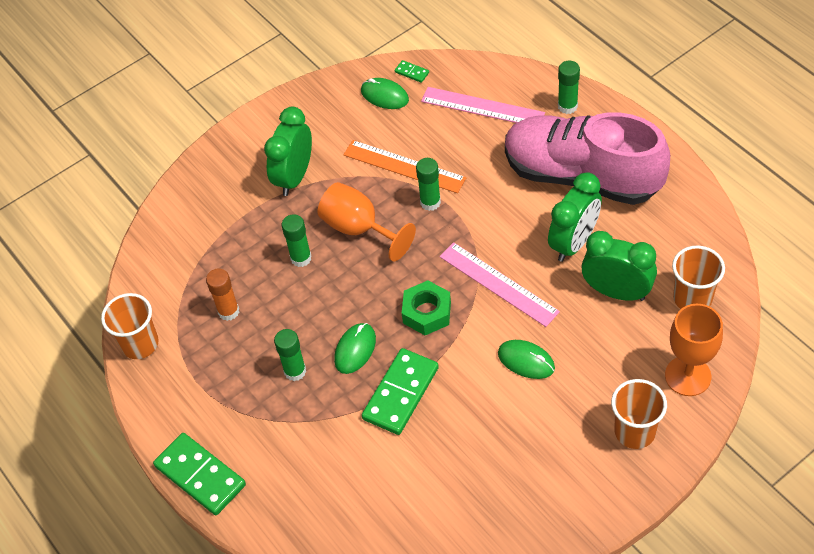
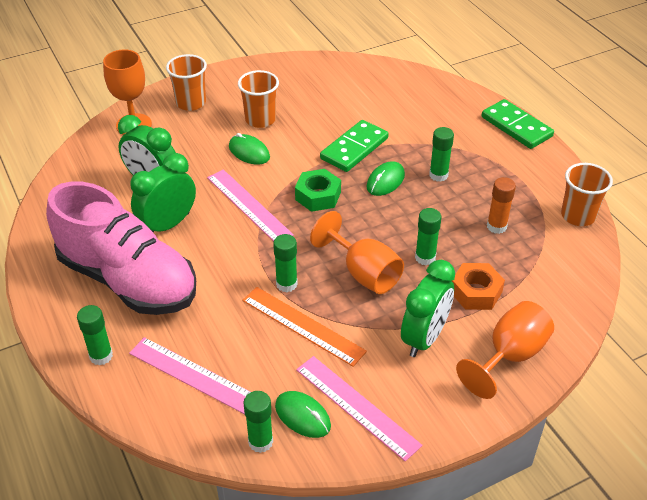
camera: 175 degrees left, 10 degrees down
(220, 176) = (509, 356): none -> orange goblet
(250, 231) = (475, 292): none -> orange nut
(343, 111) = (357, 406): none -> pink ruler
(412, 72) = (260, 442): green domino -> green glue stick
(692, 298) = (96, 169): orange cup -> orange cup (260, 119)

